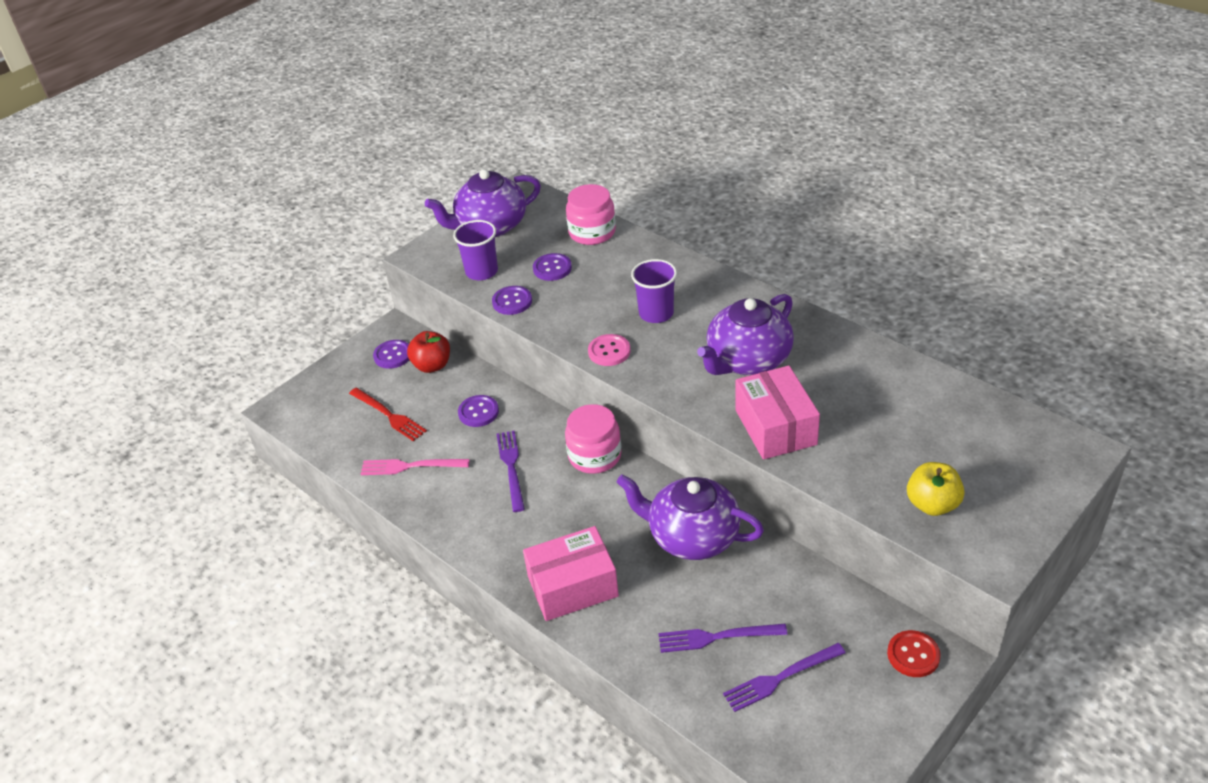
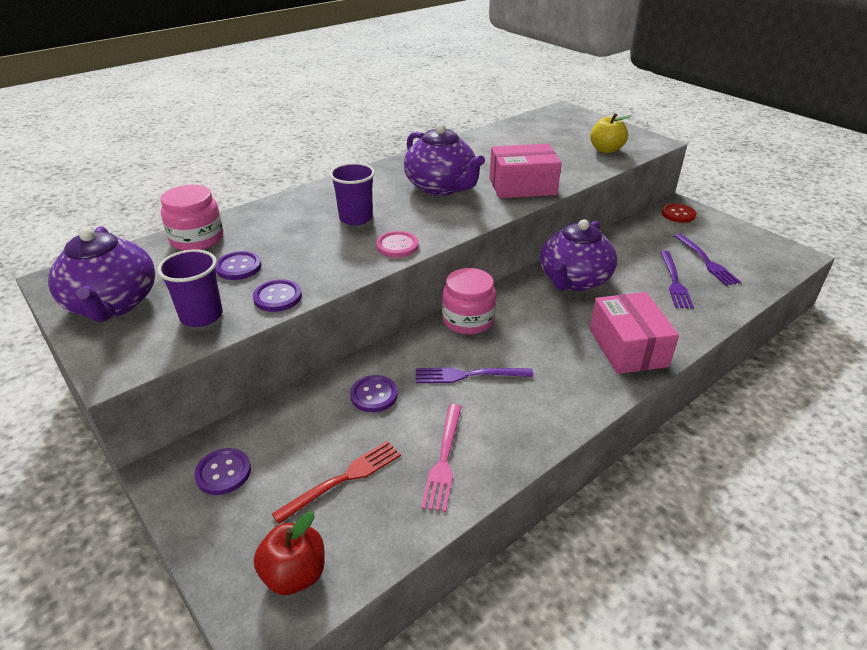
camera: 85 degrees left, 5 degrees down
(432, 365) = (269, 432): red apple -> red apple (294, 574)

